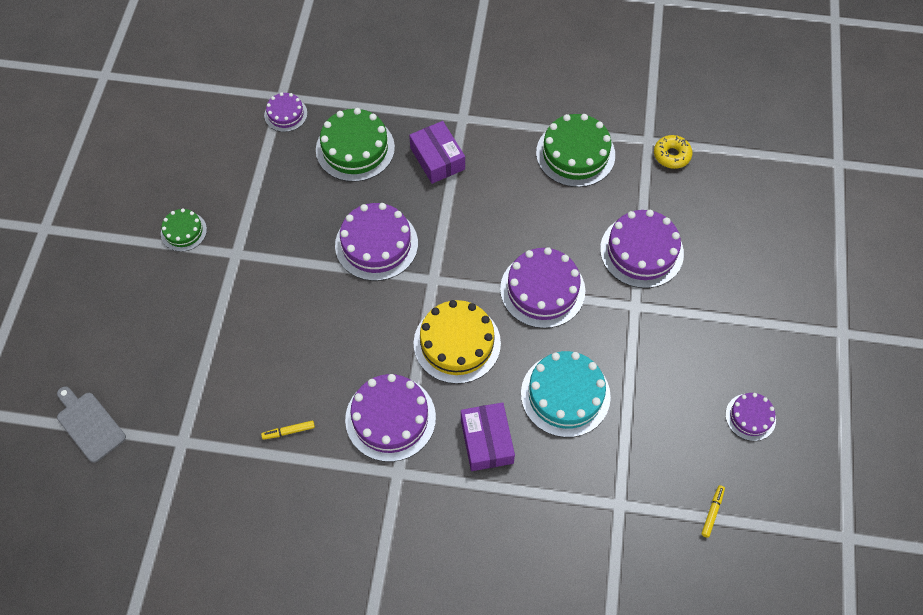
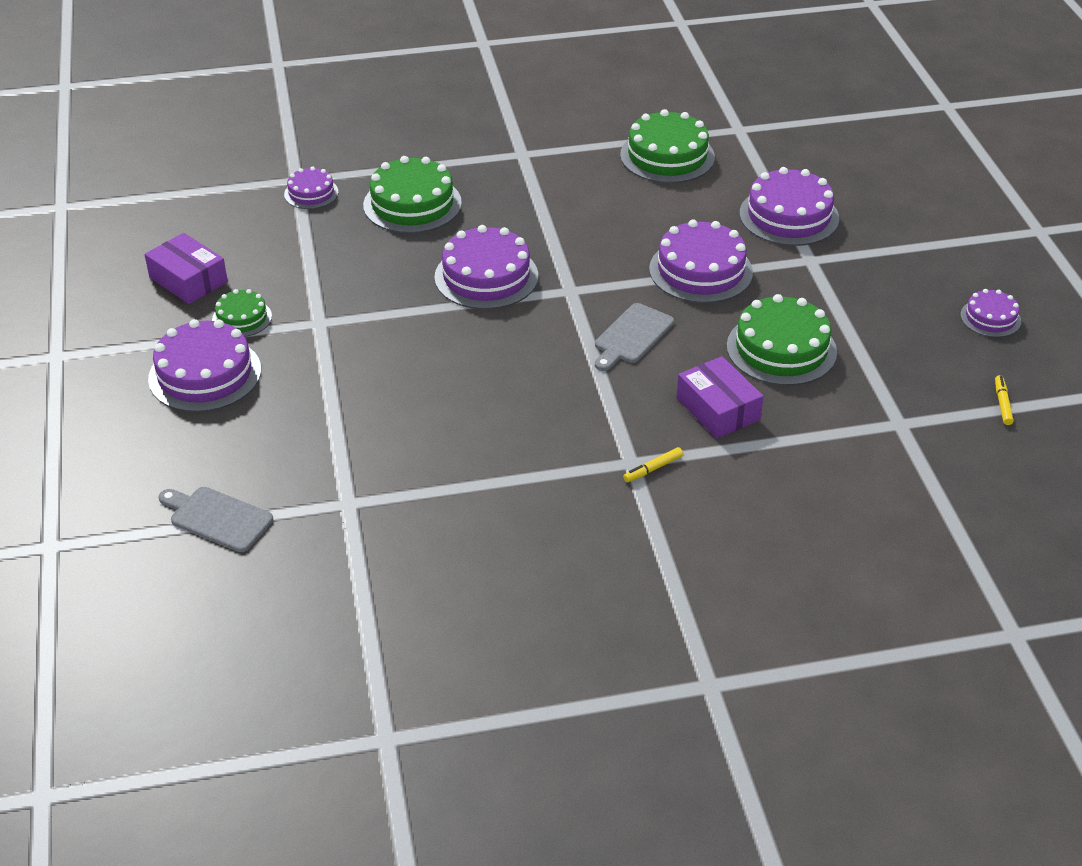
camera: 20 degrees left, 20 degrees down
(288, 431) = (478, 460): yellow marker -> yellow marker (653, 469)
(390, 418) = (594, 418): purple cake -> purple cake (205, 374)
(437, 158) = (514, 192): purple box -> purple box (188, 280)
(457, 343) = (632, 336): yellow cake -> grey cutting board
(565, 394) = (781, 349): turquoise cake -> green cake
(671, 155) = (772, 136): yellow donut -> none

